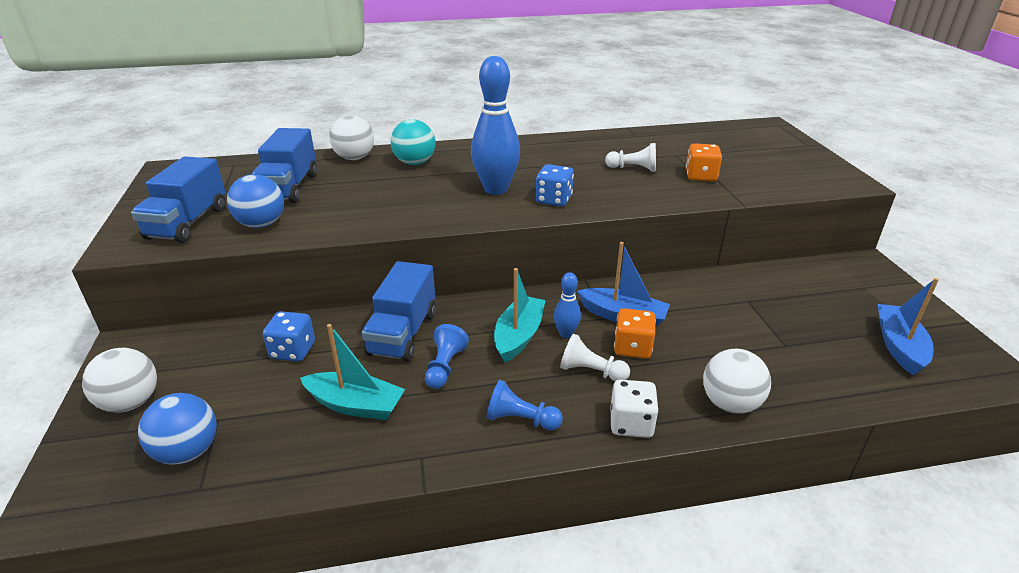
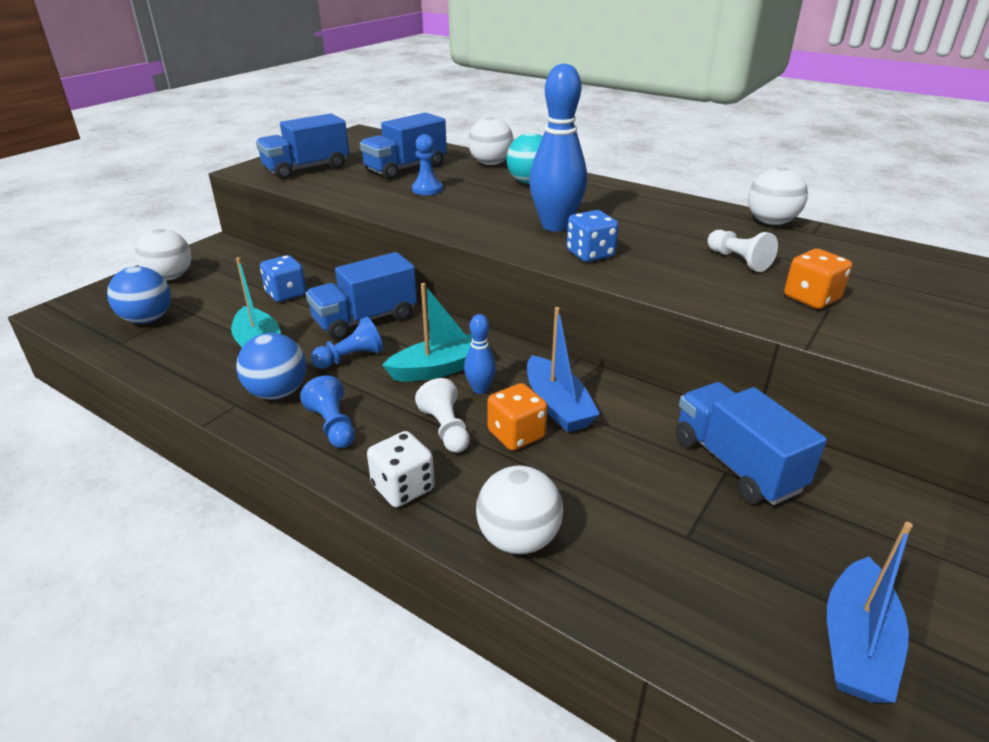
camera: 45 degrees right, 0 degrees up
(261, 224) = (342, 186): blue ball -> blue ball (277, 393)
(346, 198) = (427, 189): none -> blue pawn
(606, 137) = (771, 222): none -> white ball
(746, 294) = (736, 464): none -> blue truck
(899, 346) = (856, 644): blue boat -> blue boat turned 150 degrees clockwise

